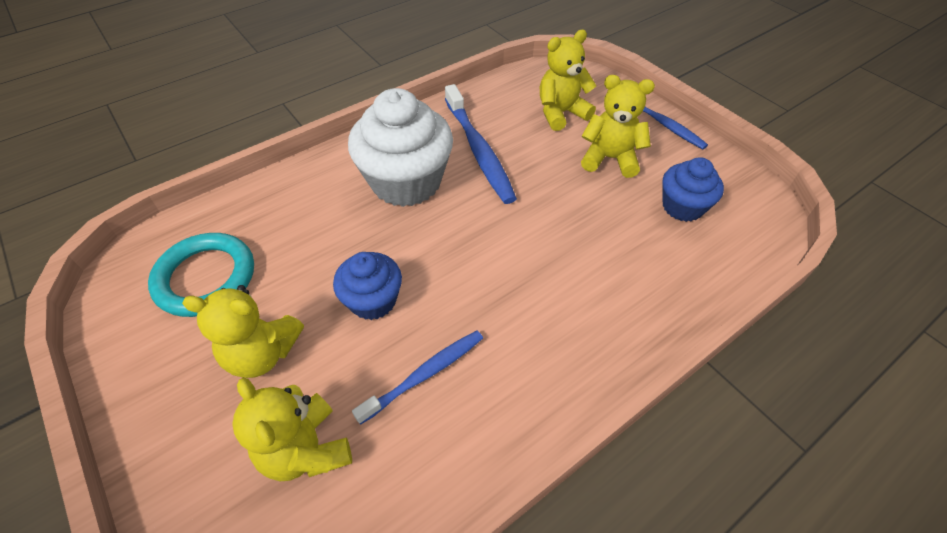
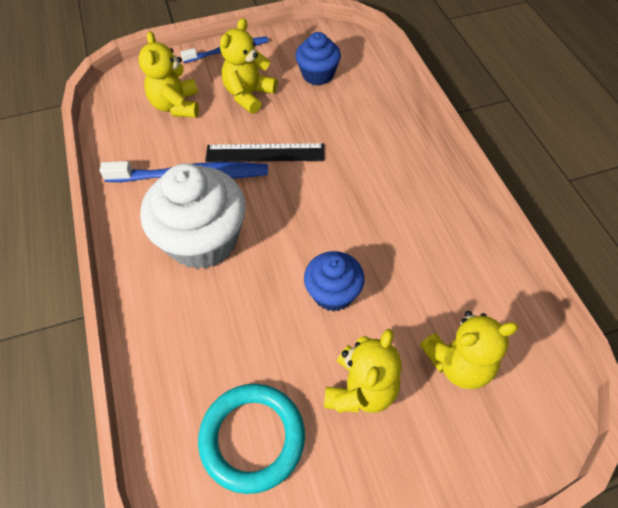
camera: 70 degrees left, 5 degrees up
(425, 374) = (415, 271): blue toothbrush -> none
(535, 194) = (265, 153): none -> black ruler

